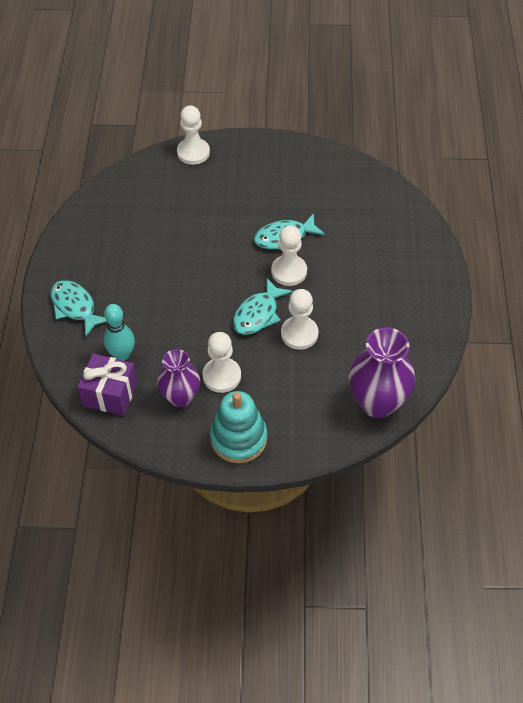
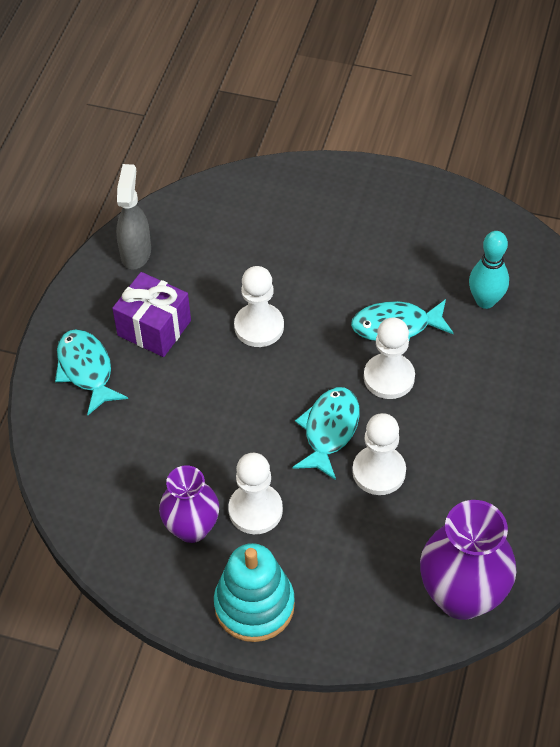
camera: 15 degrees right, 0 degrees up
(88, 222) = (136, 252): none -> grey spray bottle
(110, 394) = (100, 503): purple gift -> purple gift (154, 328)
(122, 354) = (130, 450): turquoise bowling pin -> turquoise bowling pin (485, 301)
(193, 152) = (303, 179): white pawn -> white pawn (259, 326)
(258, 314) = (329, 430): turquoise fish -> turquoise fish turned 150 degrees clockwise

